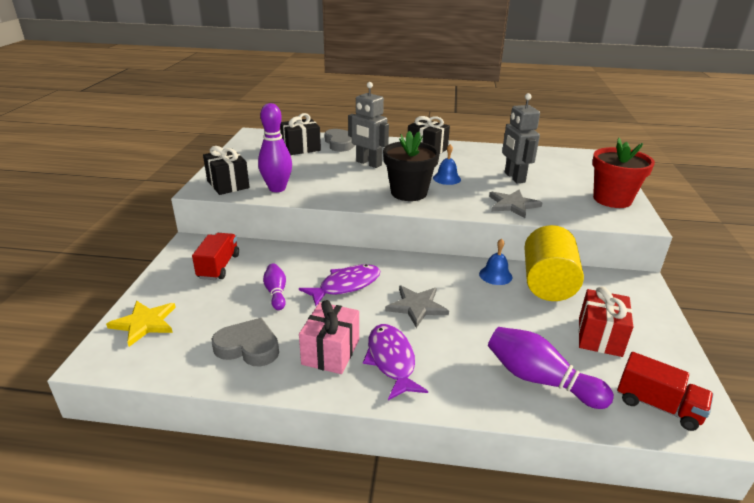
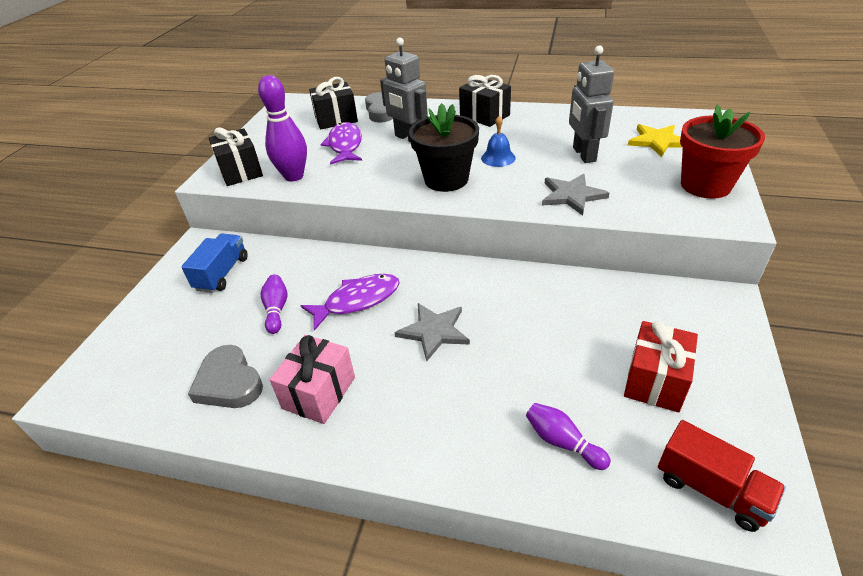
camera: 10 degrees right, 10 degrees up
(144, 323) = (126, 347): yellow star -> yellow star (657, 141)
(218, 266) = (222, 273): red truck -> blue truck
(248, 347) = (229, 382): grey heart -> grey heart turned 150 degrees counterclockwise
(391, 360) = (386, 407): purple fish -> purple fish (345, 145)
(495, 275) = (540, 288): blue bell -> none
(539, 379) = (562, 442): purple bowling pin -> purple bowling pin, size x0.58
(547, 283) = (603, 300): yellow cylinder -> none

